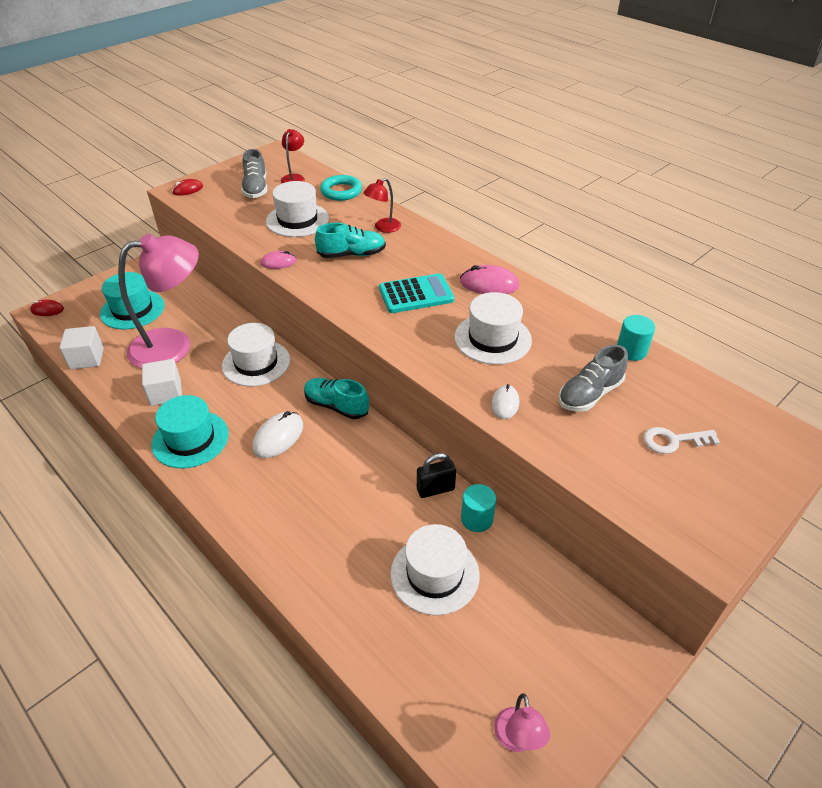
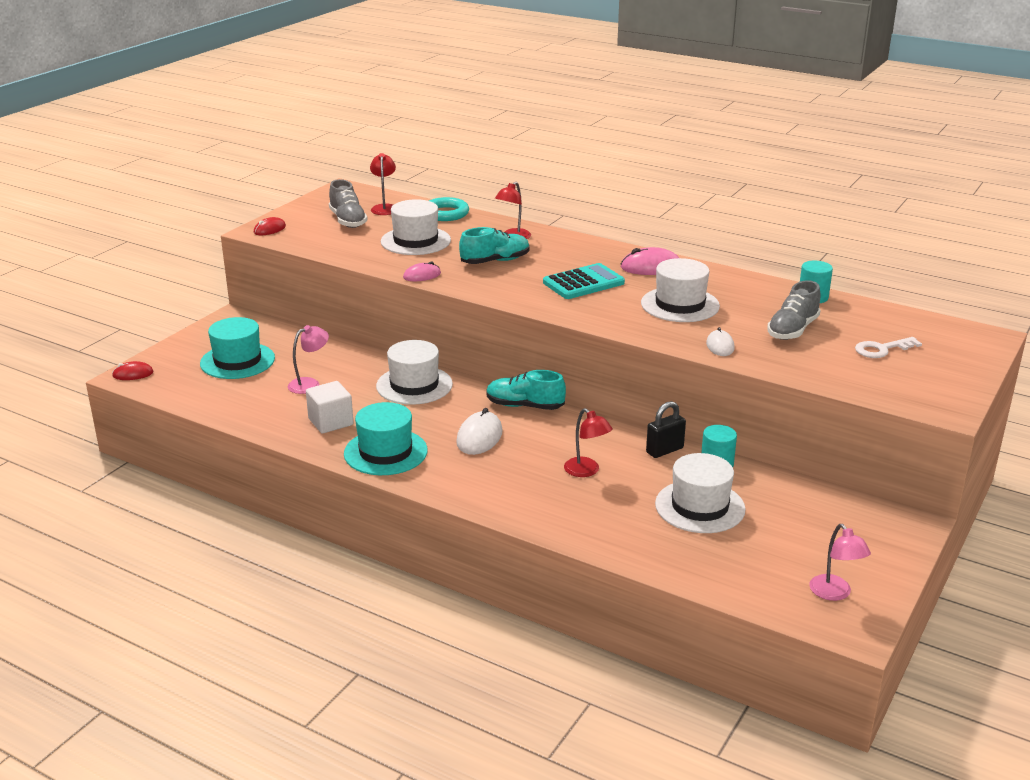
camera: 15 degrees left, 15 degrees down
(87, 358) = (216, 407): white cube -> none
(173, 345) = (310, 384): pink lamp -> pink lamp, size x0.44
(351, 501) = (586, 471): none -> red lamp

